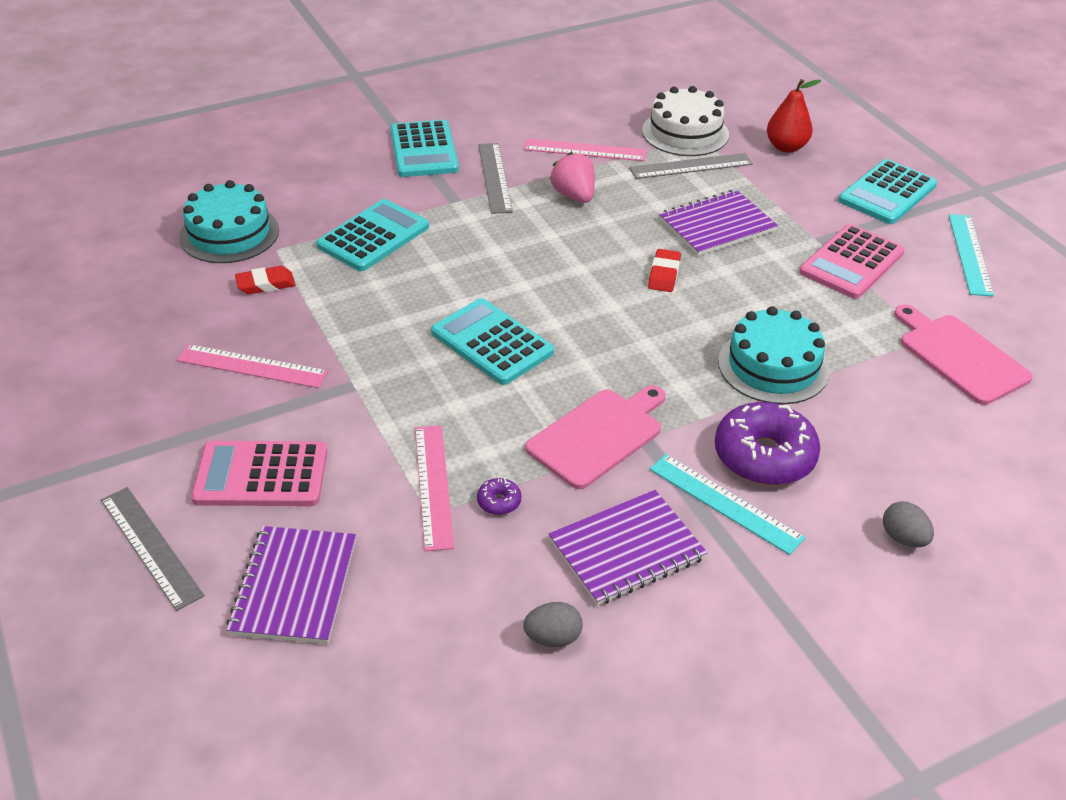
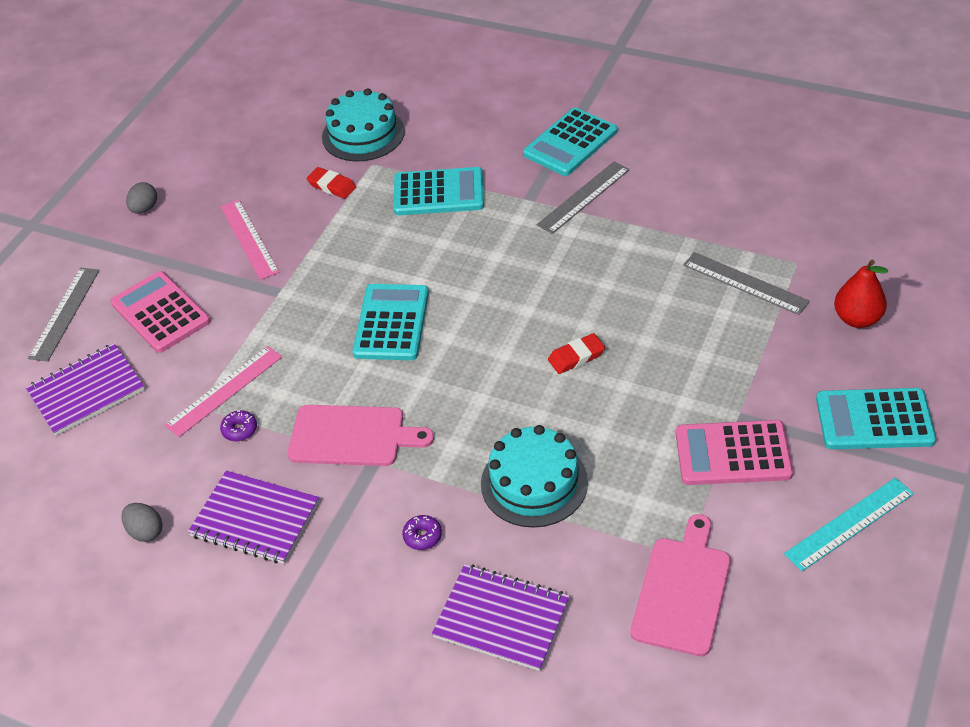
camera: 55 degrees right, 5 degrees up
(574, 196) = (615, 249): pink strawberry -> none
(585, 150) = (684, 215): pink ruler -> none
(685, 133) = (791, 250): white cake -> none
(717, 225) = (680, 346): purple notebook -> purple notebook (501, 619)
(725, 503) = (350, 543): turquoise ruler -> none
(764, 456) = (422, 536): purple donut -> purple donut, size x0.41
(903, 538) = (412, 666): grey egg -> grey egg (144, 209)

